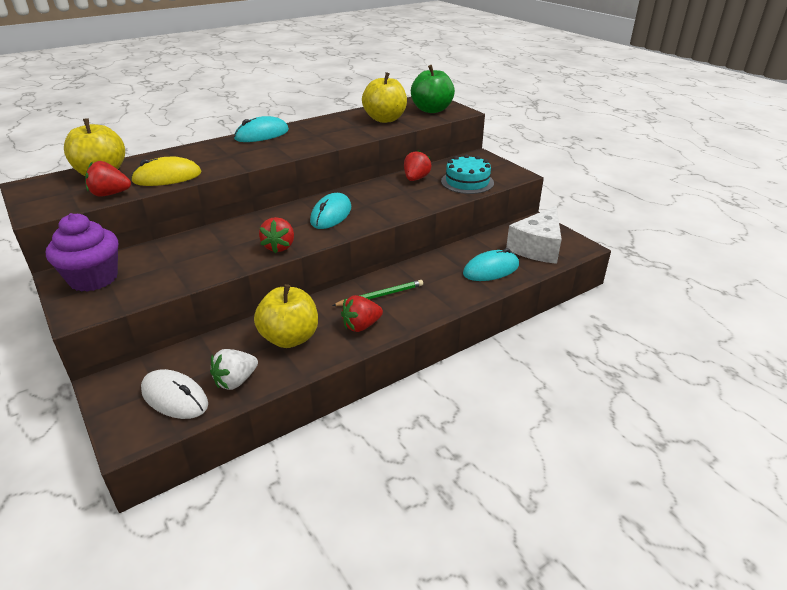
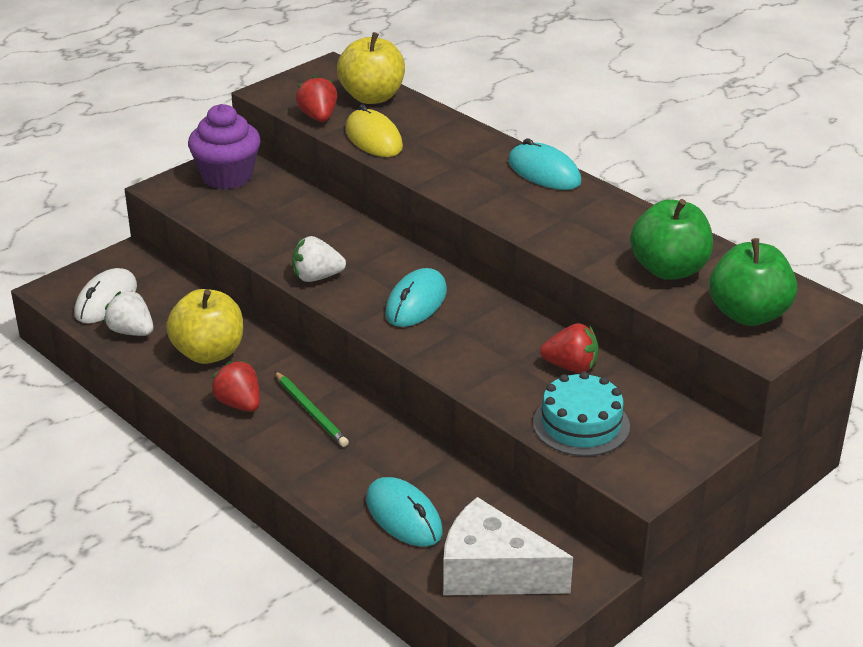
camera: 80 degrees right, 0 degrees up
(279, 247) = (316, 277): red strawberry -> white strawberry
(331, 215) = (416, 302): turquoise mouse -> turquoise mouse turned 75 degrees counterclockwise
(385, 119) = (669, 269): yellow apple -> green apple

